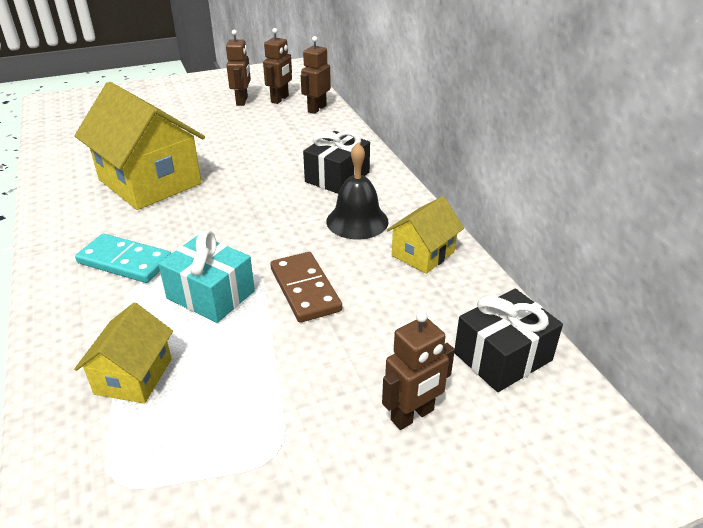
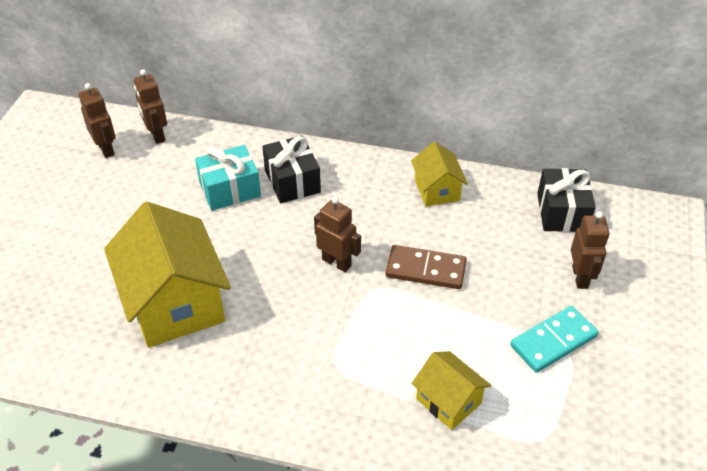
camera: 55 degrees left, 10 degrees up
(125, 262) = (297, 362): turquoise domino -> turquoise domino (553, 341)
(150, 182) = (175, 303): yellow house -> yellow house turned 75 degrees clockwise
(210, 295) = (388, 324): turquoise gift -> turquoise gift (230, 189)
(242, 101) = (77, 176): brown robot -> brown robot (337, 262)
(357, 221) = (366, 202): black bell -> none

